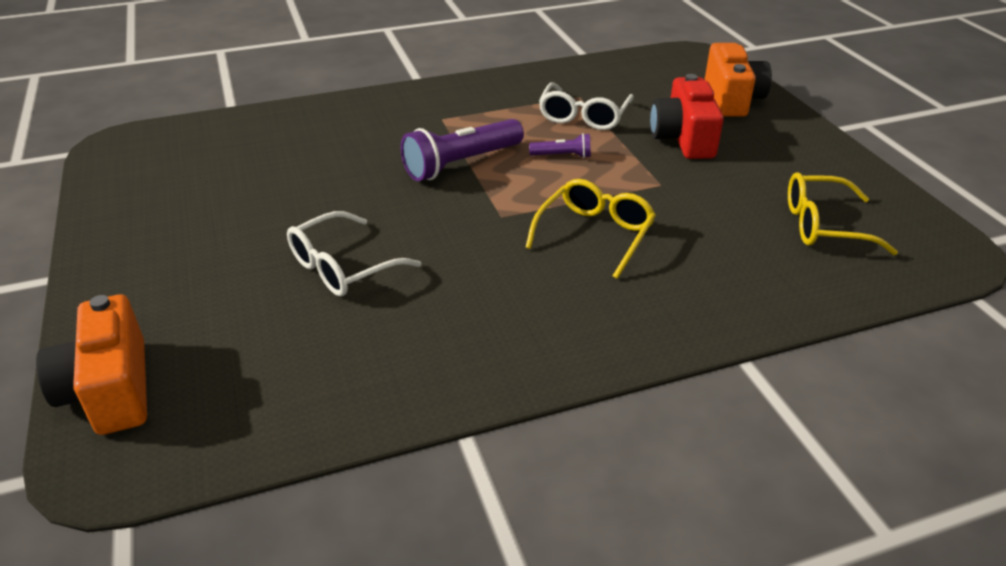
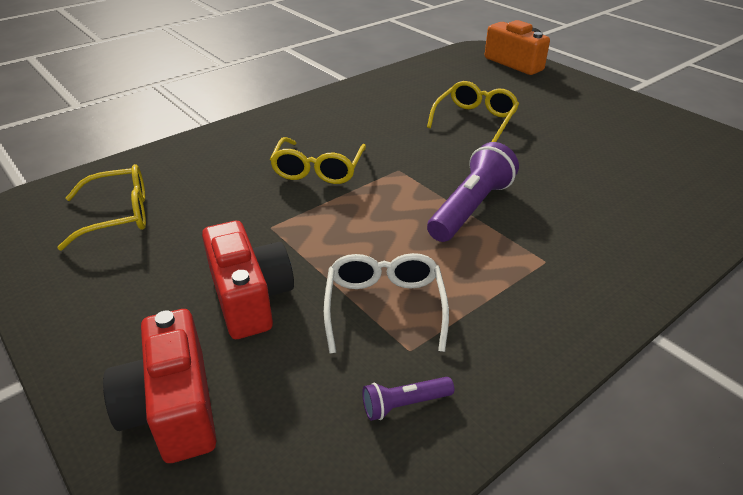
camera: 160 degrees right, 0 degrees up
(343, 267) = (475, 120): white glasses -> yellow glasses
(562, 156) = (380, 239): purple flashlight -> purple flashlight (404, 404)
(731, 99) = (173, 407): orange camera -> red camera

